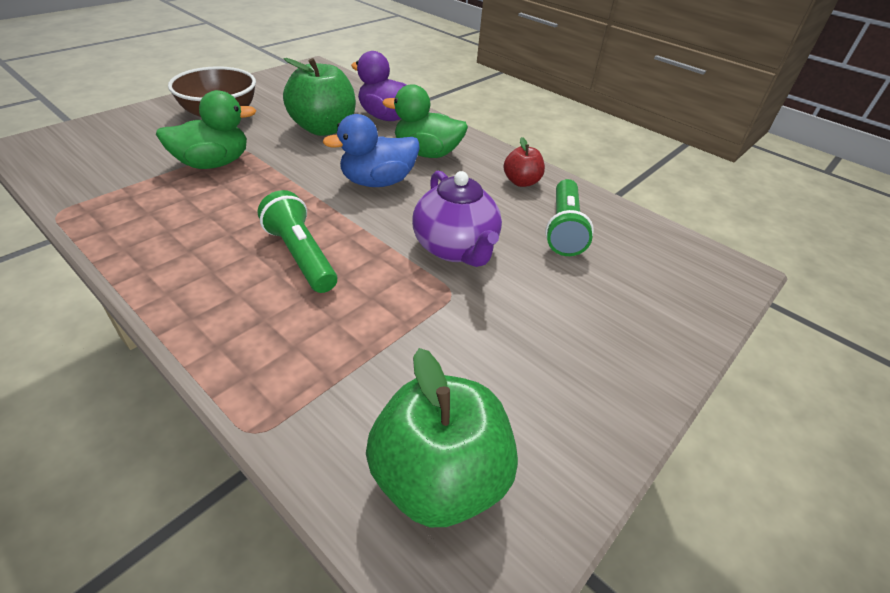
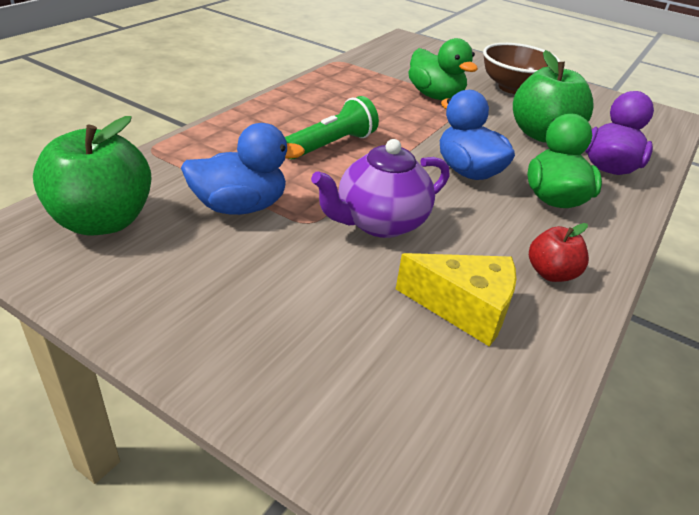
camera: 80 degrees right, 5 degrees down
(419, 342) = (240, 207): none -> blue duck
(564, 229) = (464, 308): green flashlight -> yellow cheese

